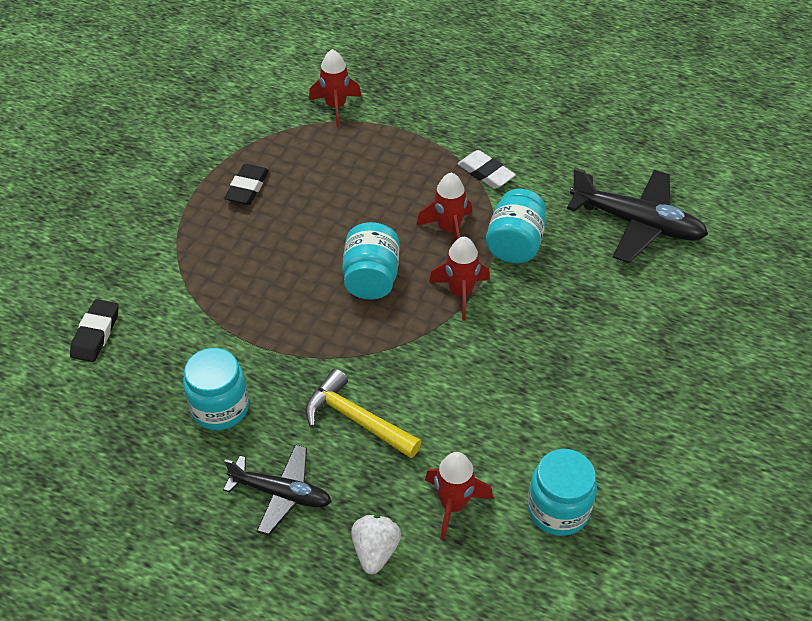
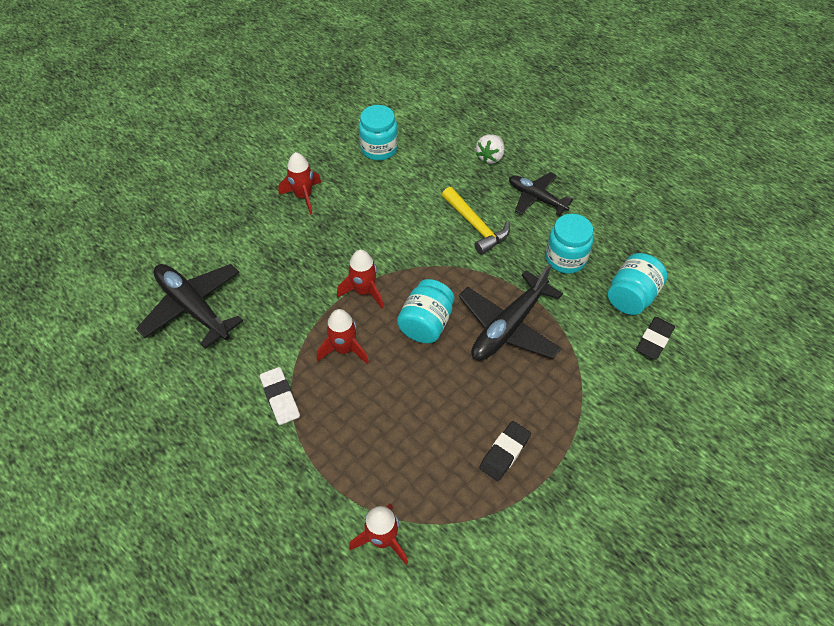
camera: 160 degrees left, 5 degrees up
(274, 301) = (508, 327): none -> black plane
(453, 505) = (436, 166): red rocket -> red rocket (303, 196)
(515, 244) = (299, 319): turquoise jar -> turquoise jar (631, 296)

